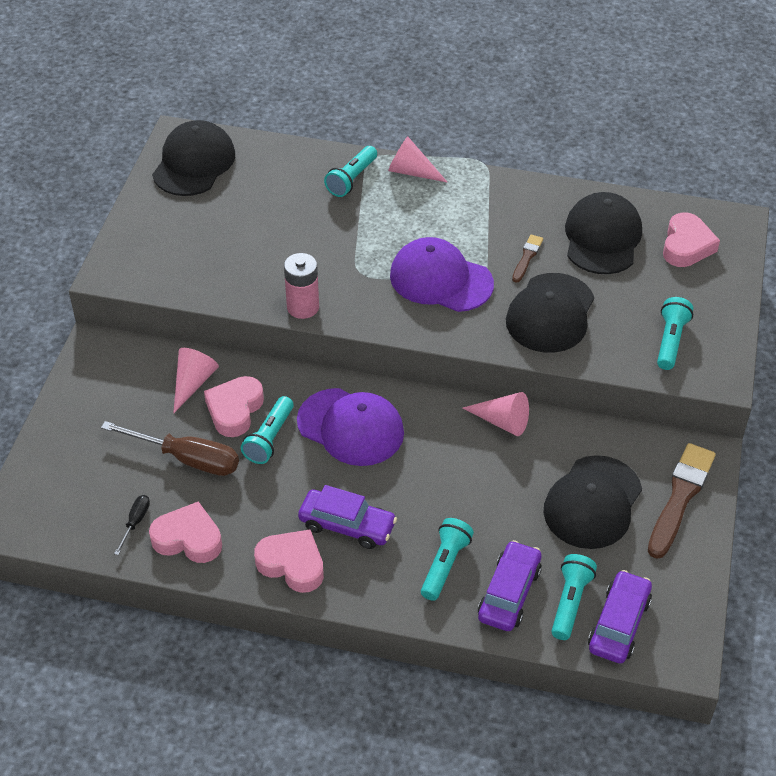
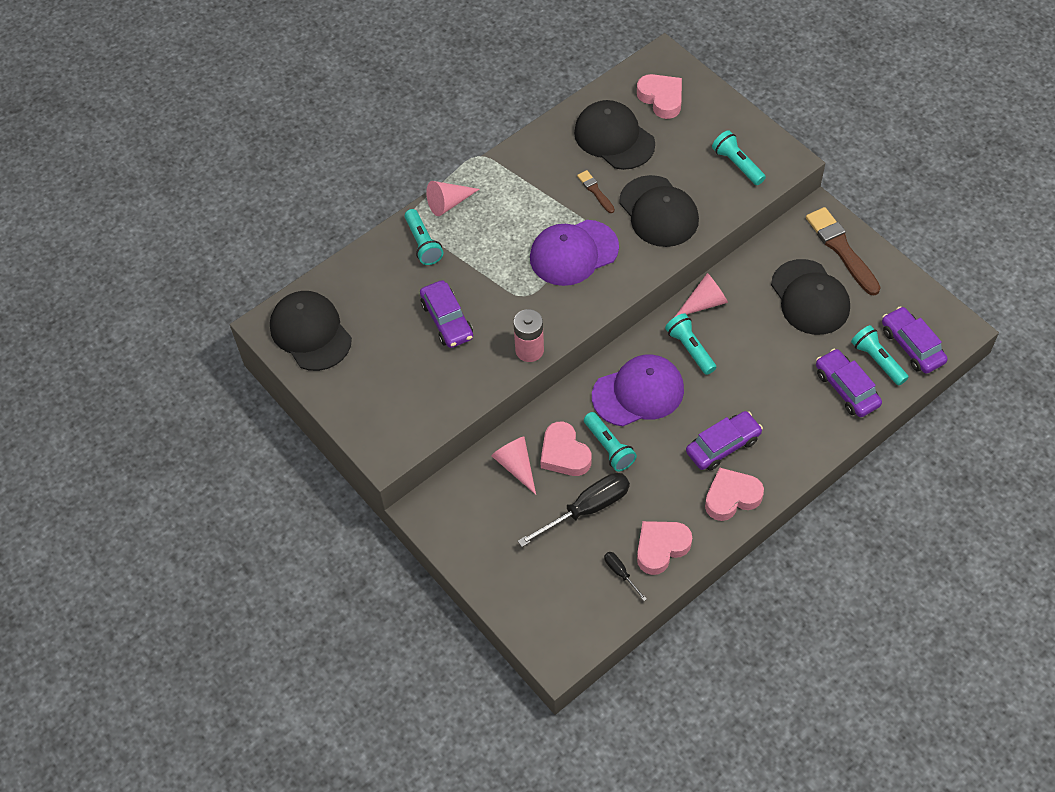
camera: 50 degrees left, 10 degrees up
(187, 459) = (587, 509): brown screwdriver -> black screwdriver
(284, 237) = (447, 320): none -> purple car
(444, 565) = (798, 410): turquoise flashlight -> turquoise flashlight (690, 349)

